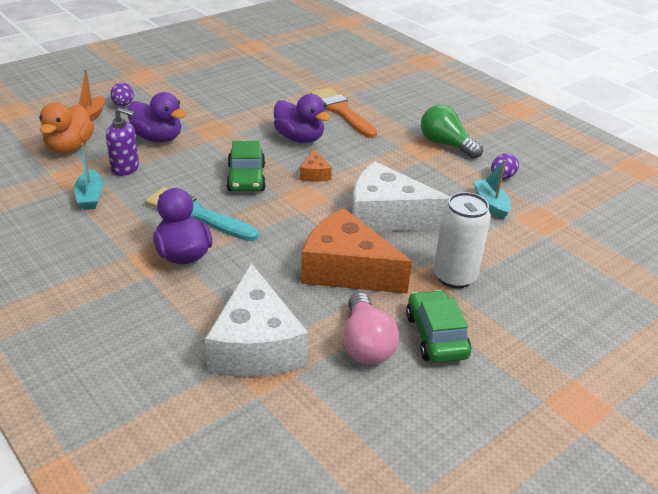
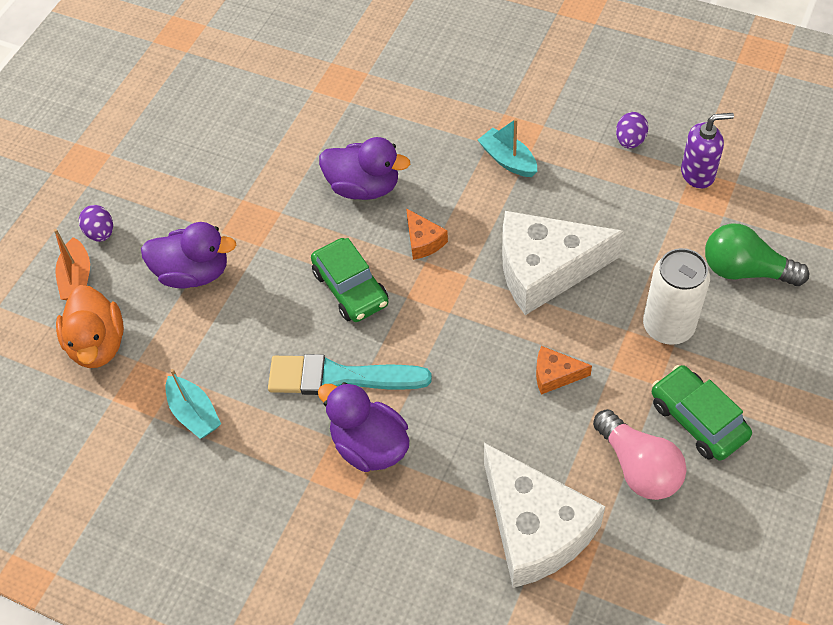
camera: 20 degrees left, 20 degrees up
(125, 168) = (197, 345): purple soap dispenser -> purple soap dispenser (698, 173)
(341, 111) = (380, 112): orange brush -> none
(346, 270) = (555, 375): orange cheese -> orange cheese, size x0.43
(446, 144) = (538, 114): green light bulb -> green light bulb (745, 270)
(491, 204) = (643, 193): turquoise boat -> turquoise boat (508, 160)

